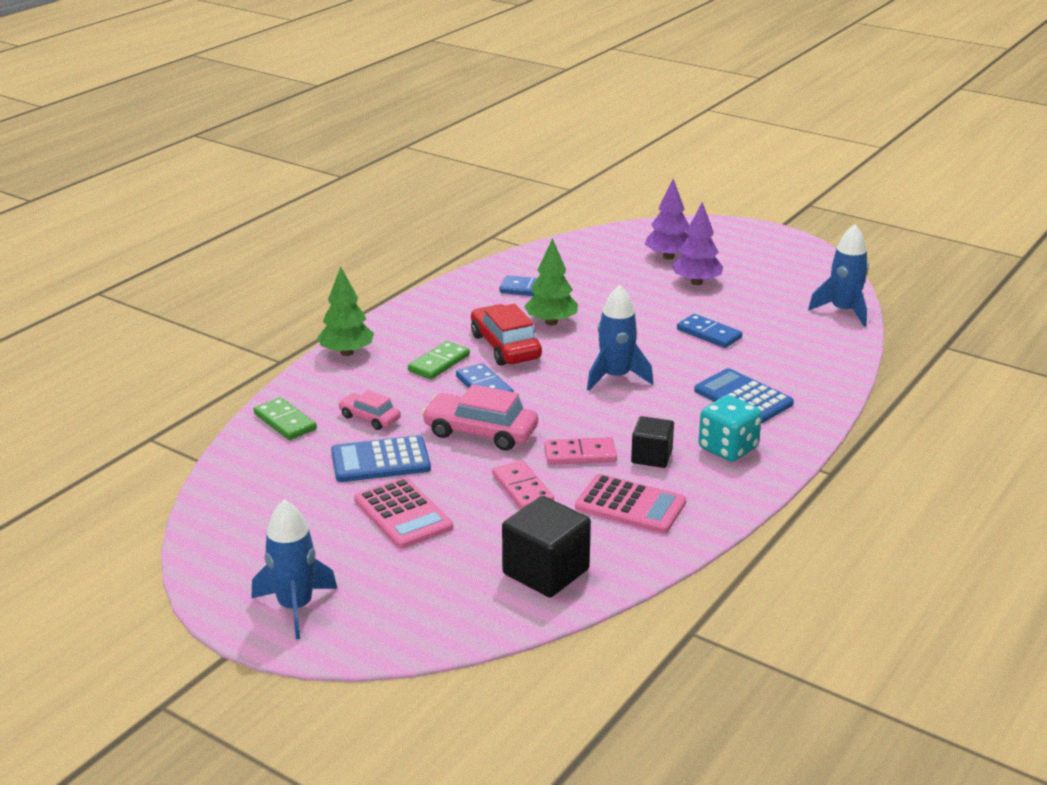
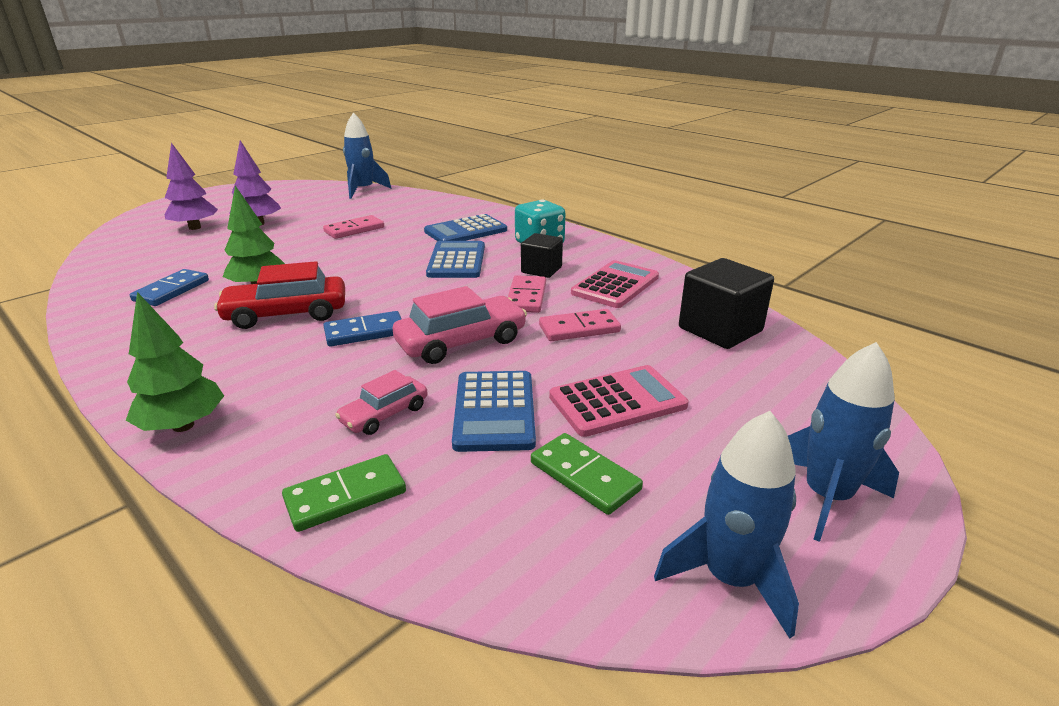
camera: 80 degrees left, 0 degrees up
(439, 363) = (285, 355): green domino -> green domino (584, 476)
(480, 432) = (461, 342): pink car -> pink car turned 150 degrees counterclockwise
(616, 377) = (398, 269): blue rocket -> blue rocket (730, 578)
(653, 405) = (457, 261): none -> blue calculator
(709, 334) = (354, 230): blue domino -> pink domino

